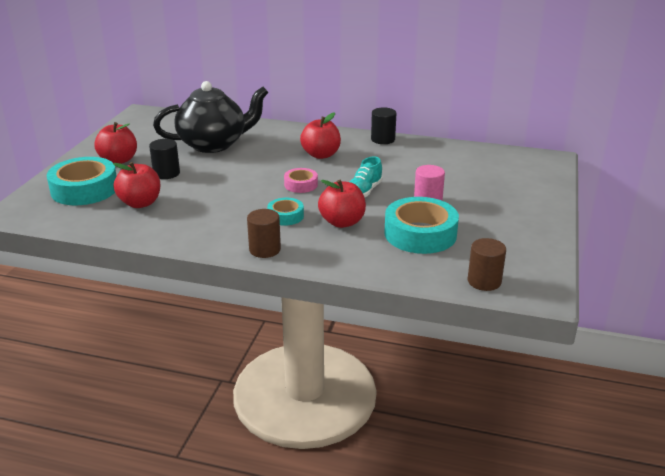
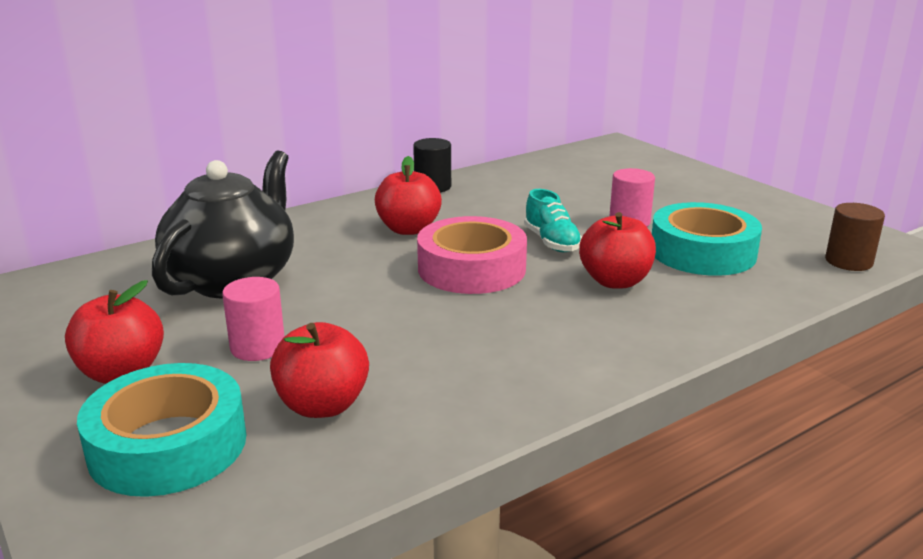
camera: 50 degrees left, 5 degrees down
(166, 173) = (258, 347): black cylinder -> pink cylinder
(265, 249) = (626, 355): brown cylinder -> none
(285, 216) = (547, 308): turquoise tape -> none
(301, 185) = (471, 269): pink tape -> pink tape, size x1.92

